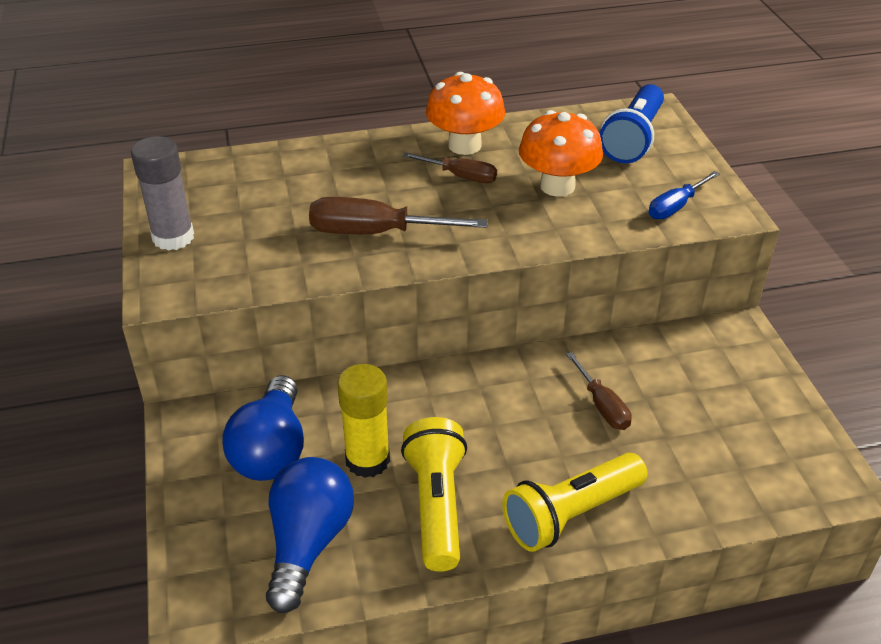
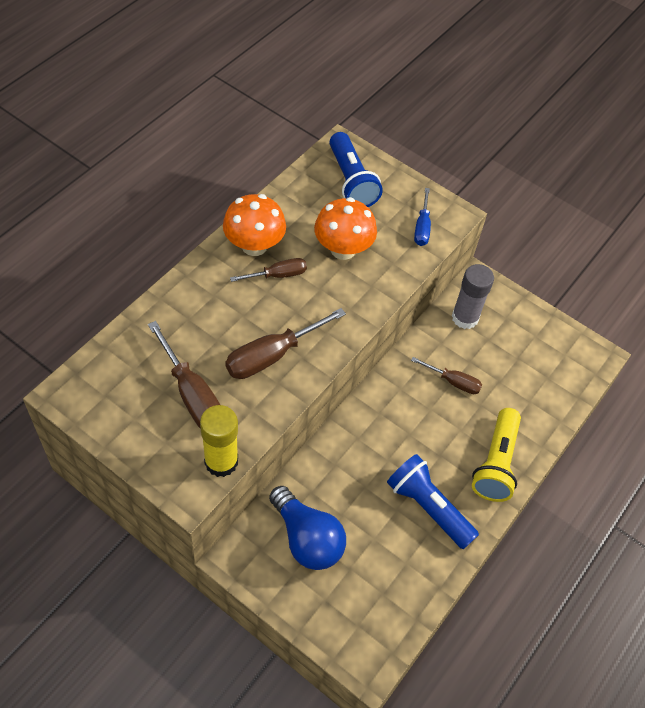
camera: 45 degrees left, 15 degrees up
(173, 237) = (144, 443): grey glue stick -> grey glue stick (465, 318)
(262, 224) = (192, 394): none -> brown screwdriver
(308, 543) = (386, 580): blue light bulb -> none
(367, 460) = (366, 506): yellow glue stick -> yellow glue stick (221, 461)
(436, 506) = (428, 507): yellow flashlight -> blue flashlight

